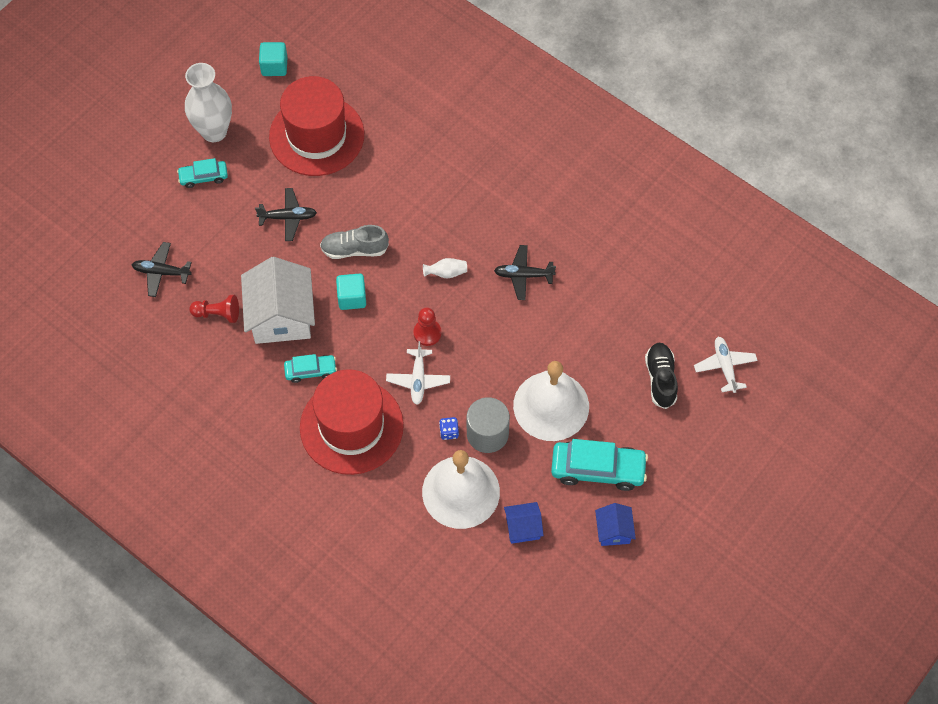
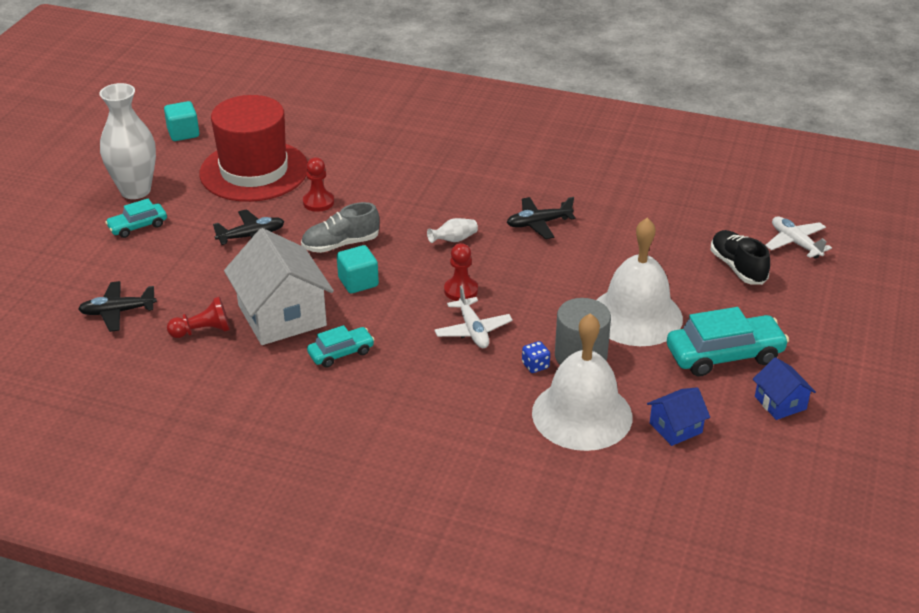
camera: 20 degrees left, 25 degrees down
(351, 426) = (416, 389): red hat -> none
(355, 192) = (318, 202): none -> red pawn

